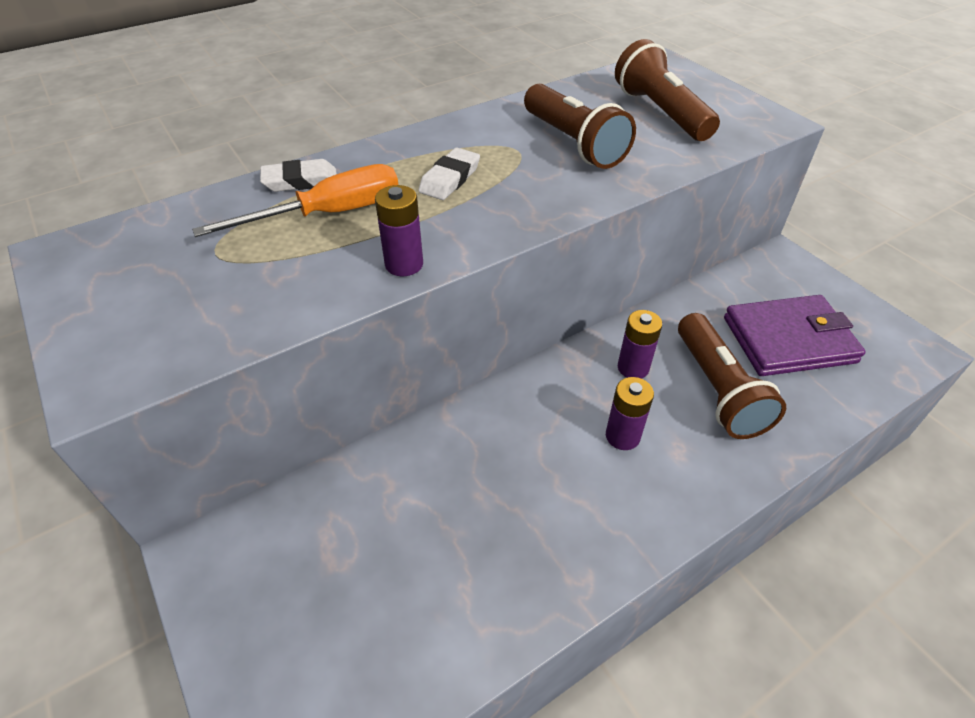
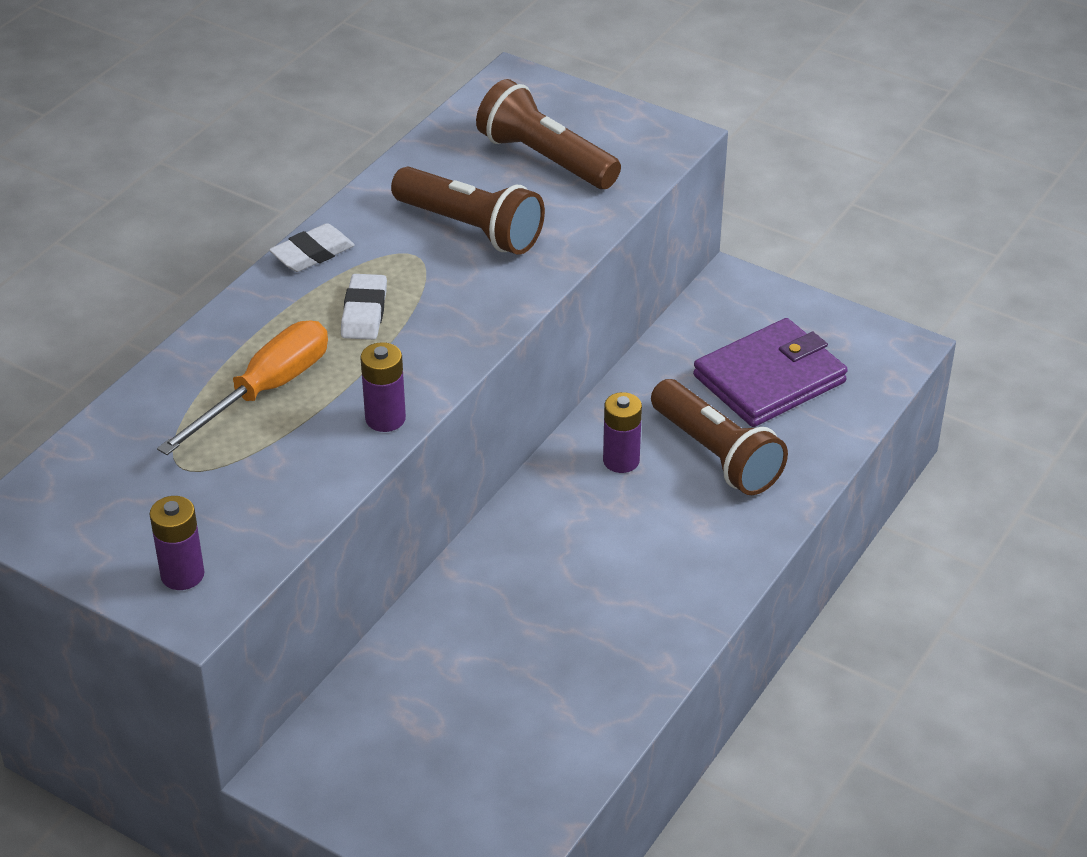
camera: 25 degrees left, 5 degrees down
(300, 181) = (200, 363): white eraser -> white eraser (312, 253)
(622, 436) = (641, 531): purple battery -> purple battery (182, 575)

